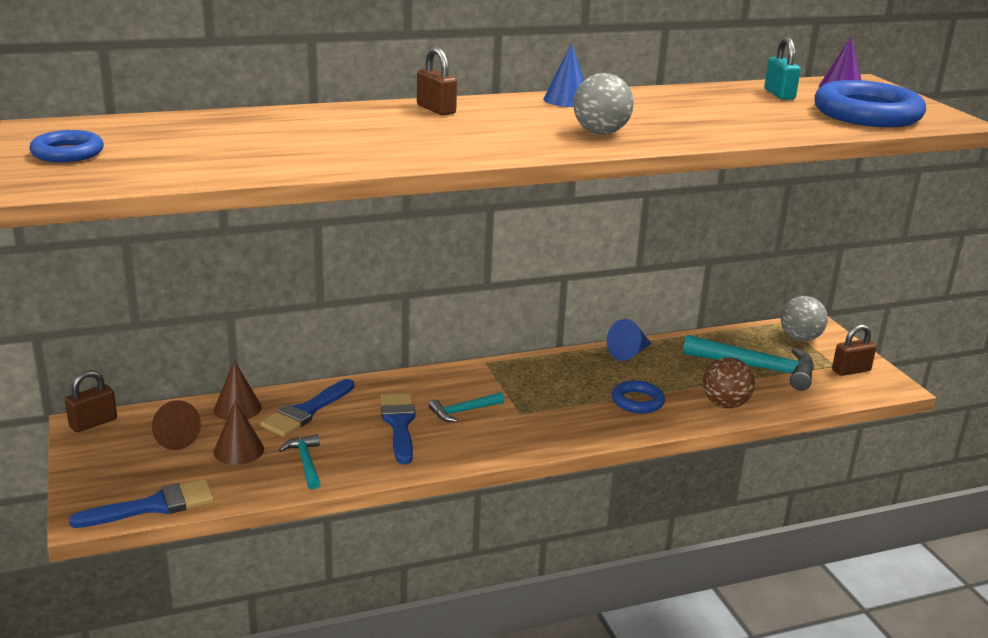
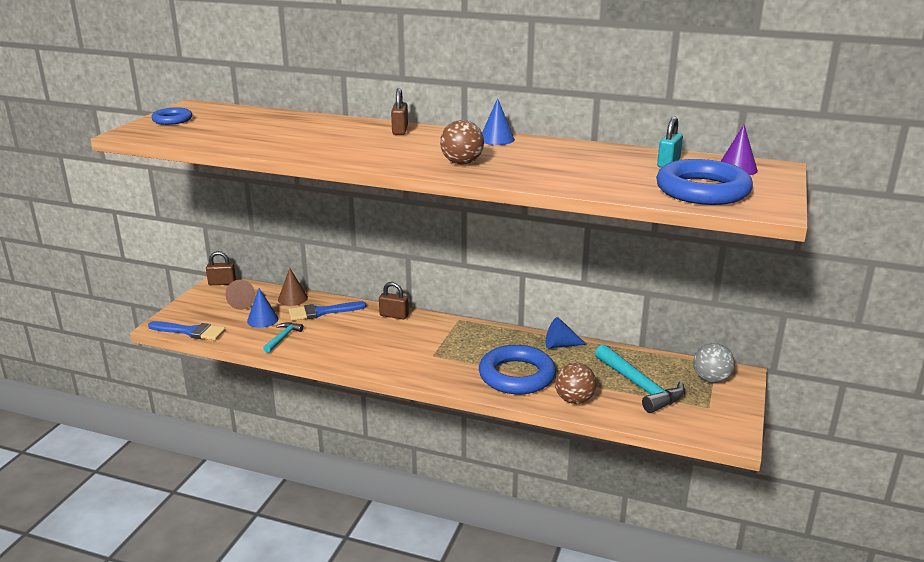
camera: 40 degrees right, 0 degrees up
(238, 450) = (262, 320): brown cone -> blue cone
(399, 424) = (357, 336): blue brush -> none
(463, 411) = (402, 342): turquoise hammer -> none
(600, 133) = (462, 163): grey ball -> brown ball
(637, 401) = (516, 375): blue ring -> blue ring, size x1.89
(851, 370) = (715, 415): brown padlock -> brown padlock (394, 315)

